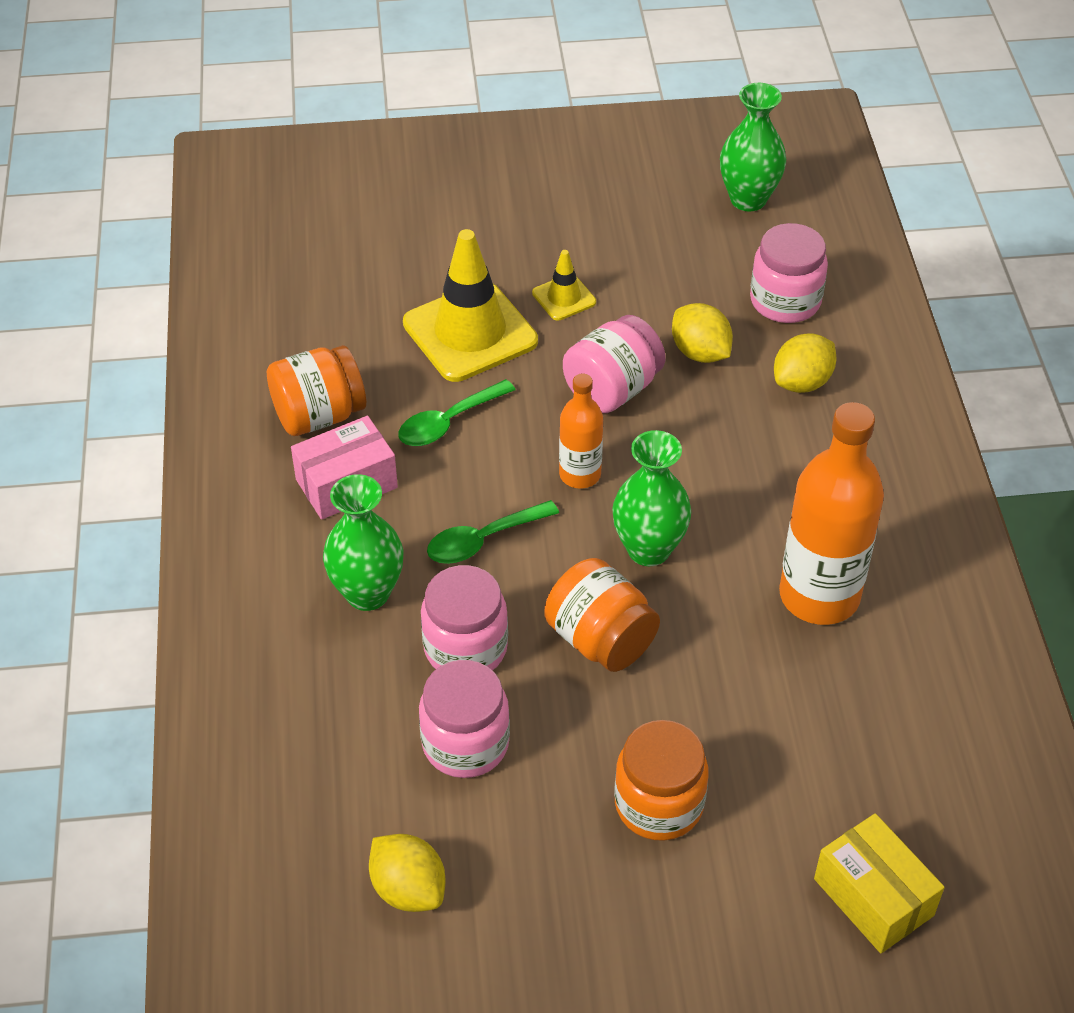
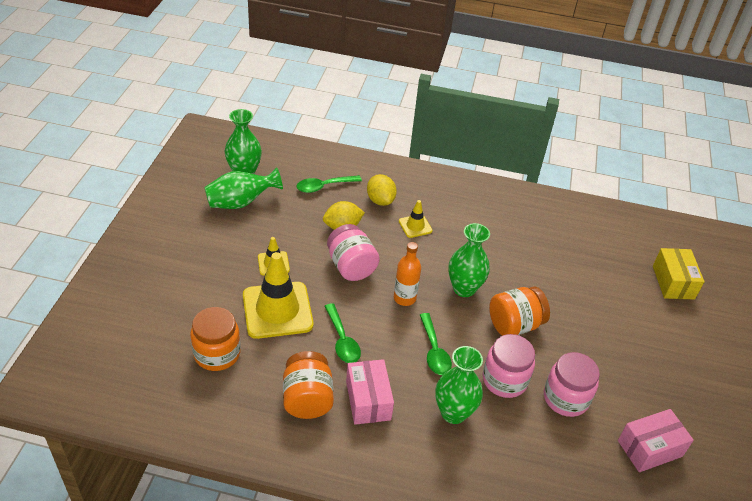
camera: 75 degrees left, 5 degrees down
(408, 889) = (650, 448): yellow lemon -> pink box
(659, 804) = (615, 335): orange jar -> orange jar (217, 354)
(676, 218) = (241, 202): none -> green vase
(766, 446) = (415, 226): none -> yellow traffic cone
(785, 301) = (324, 186): pink jar -> green spoon
(819, 596) = (511, 241): orange bottle -> none
(873, 897) = (673, 282): yellow box -> yellow box turned 75 degrees counterclockwise

